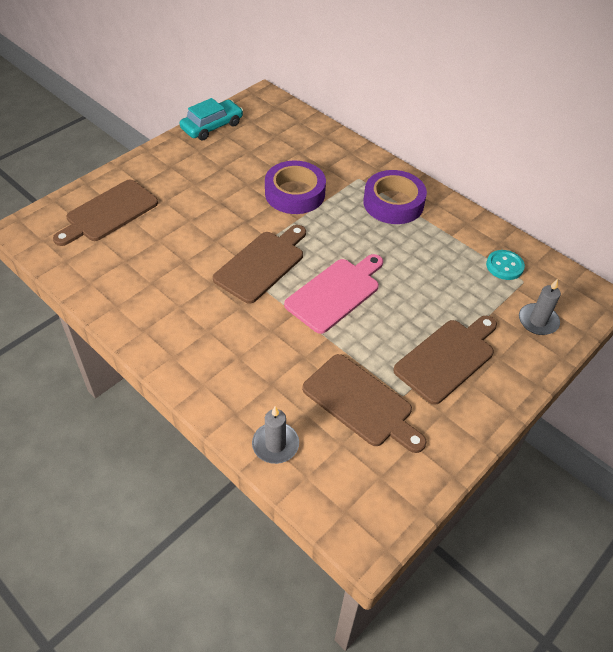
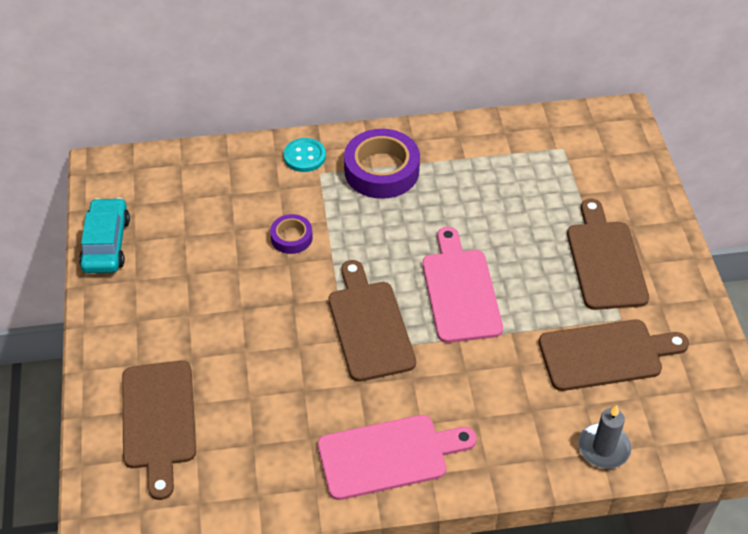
camera: 50 degrees left, 0 degrees up
(168, 328) = (389, 456): none -> pink cutting board
(295, 193) = (291, 237): purple tape -> purple tape, size x0.53
(504, 266) = (535, 148): turquoise button -> turquoise button (304, 156)
(538, 321) = (615, 171): grey candle -> none

